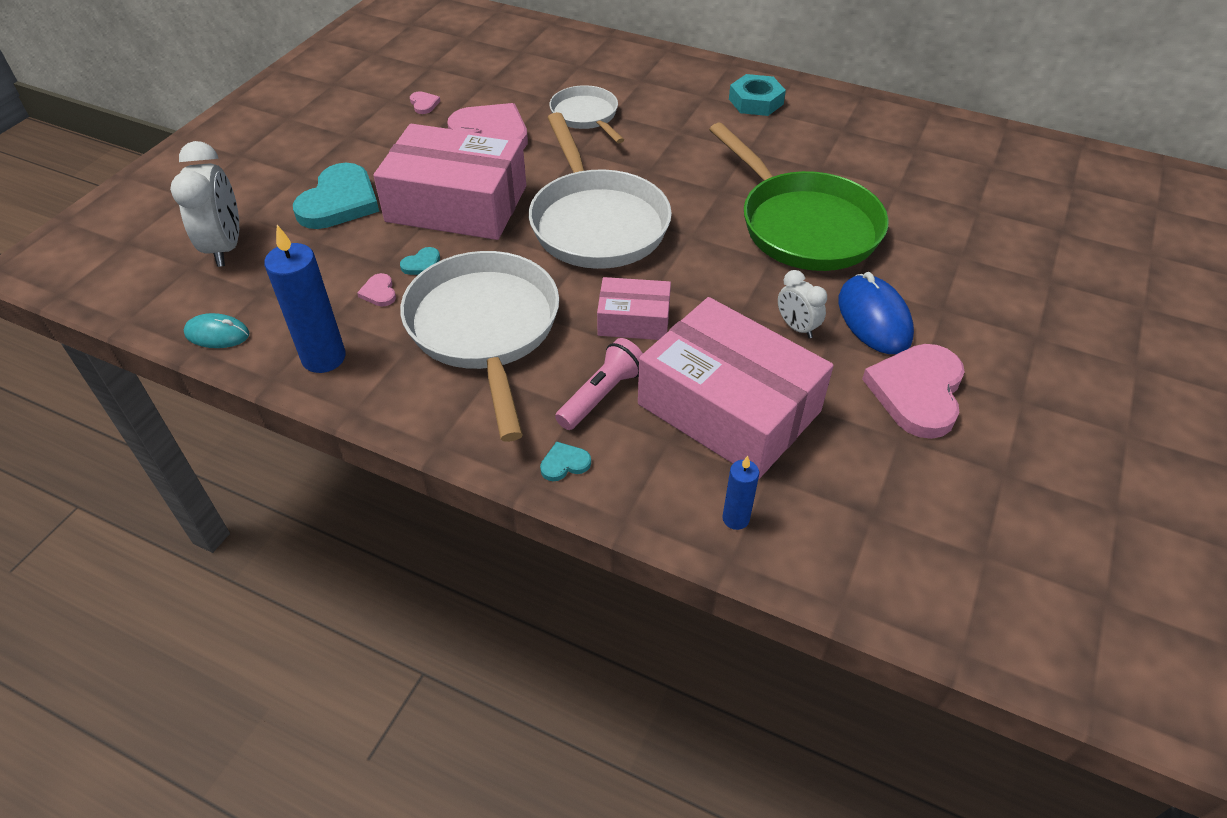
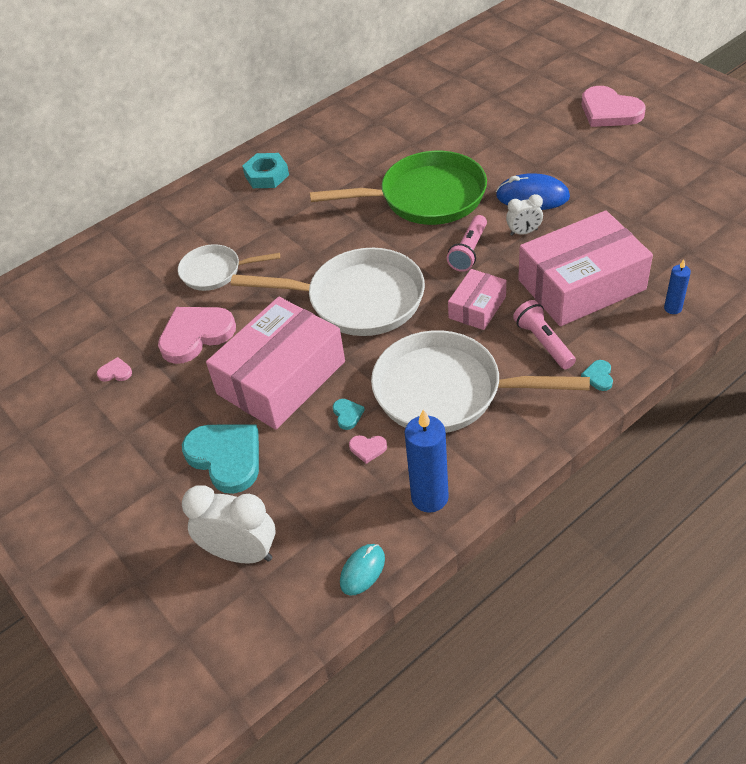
camera: 60 degrees left, 0 degrees up
(729, 287) = (469, 251): none -> pink flashlight
(917, 392) = (603, 201): pink heart -> pink heart (609, 111)

